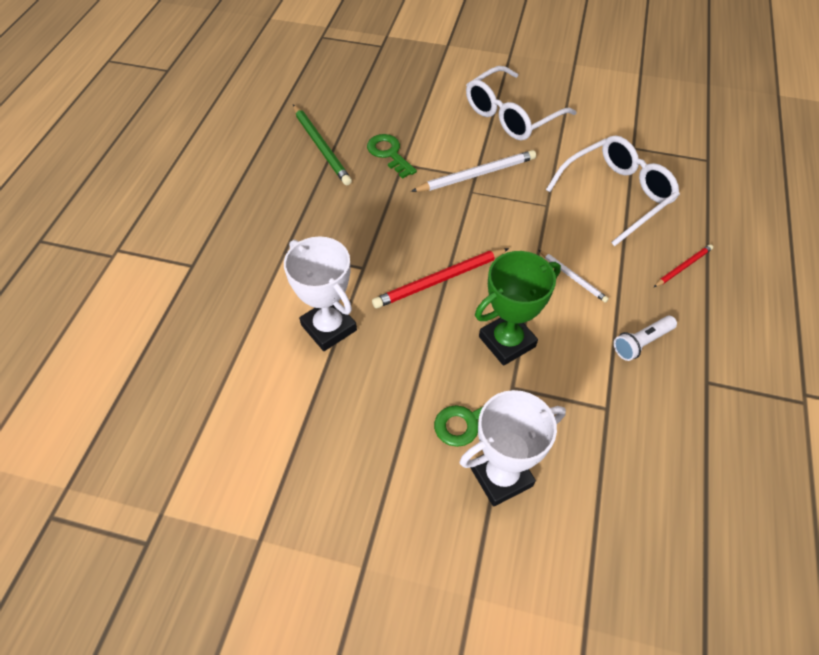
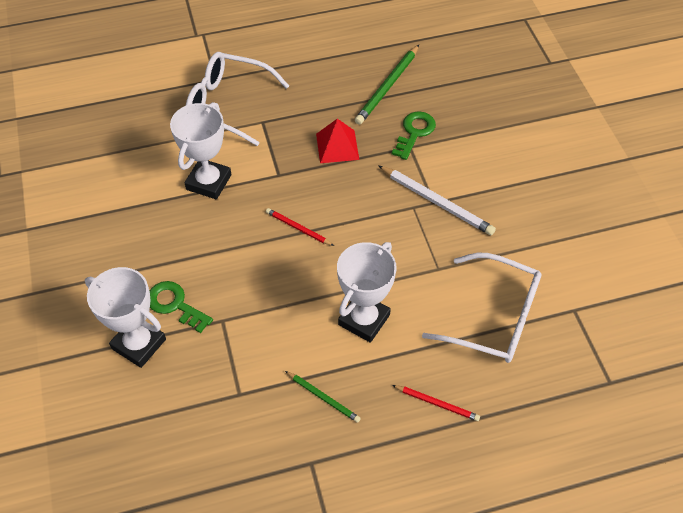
camera: 60 degrees right, 0 degrees up
(363, 210) = (337, 146): none -> red pyramid
(439, 280) = (298, 228): red pencil -> red pencil, size x0.57
(507, 341) = (264, 299): green trophy -> none
(511, 115) = (537, 195): white glasses -> white glasses (228, 104)
(573, 277) = (364, 320): white pencil -> white trophy
(641, 342) = (323, 397): white flashlight -> green pencil

